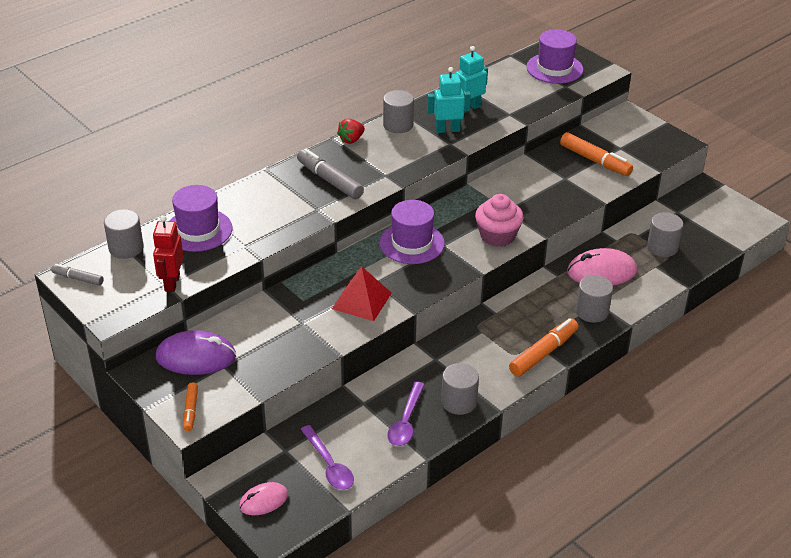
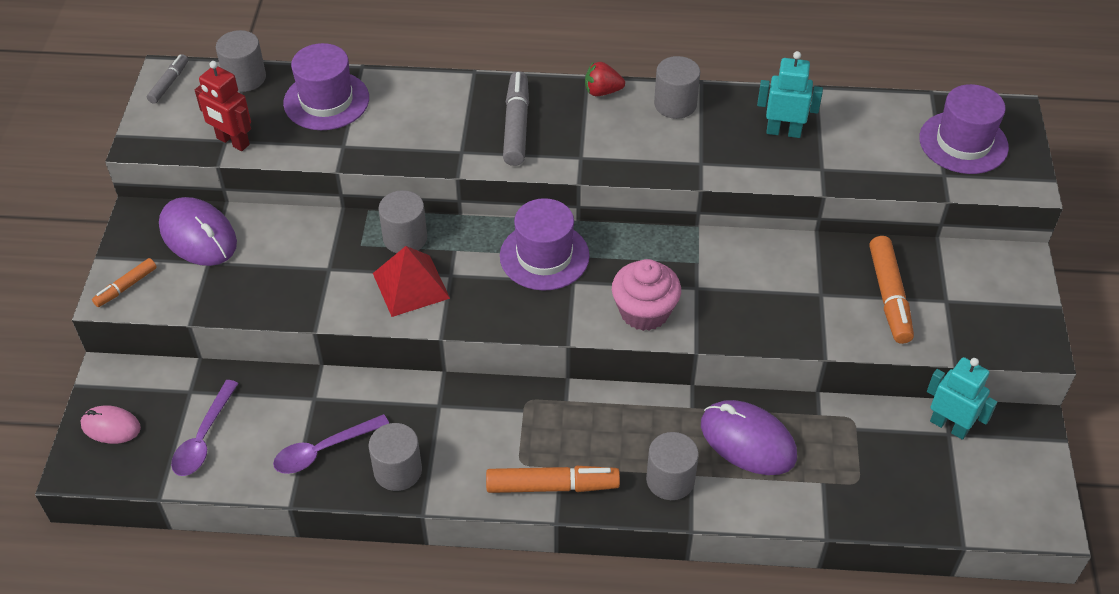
camera: 45 degrees right, 10 degrees up
(78, 278) = (169, 83): grey marker -> grey marker turned 45 degrees clockwise
(171, 283) = (232, 142): red robot -> red robot turned 105 degrees counterclockwise
(447, 130) = (722, 144): turquoise robot -> turquoise robot (949, 426)
(601, 272) = (748, 440): pink mouse -> purple mouse
(662, 247) = (864, 465): grey cylinder -> grey cylinder (405, 238)

